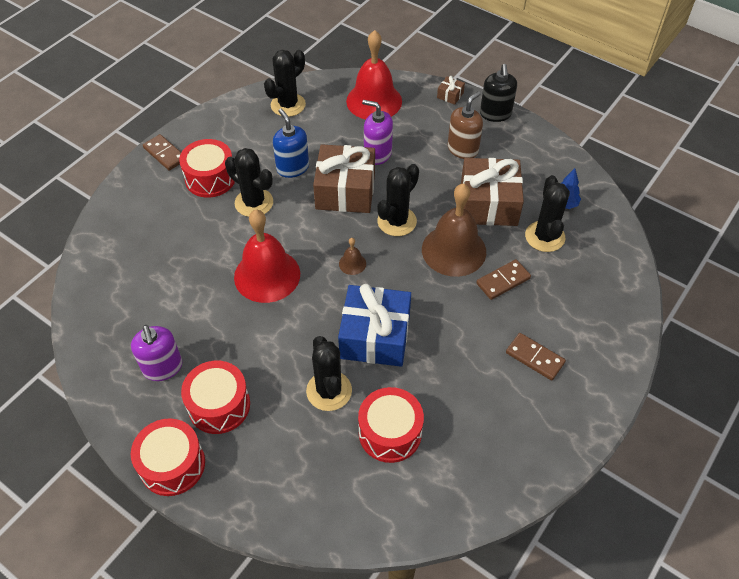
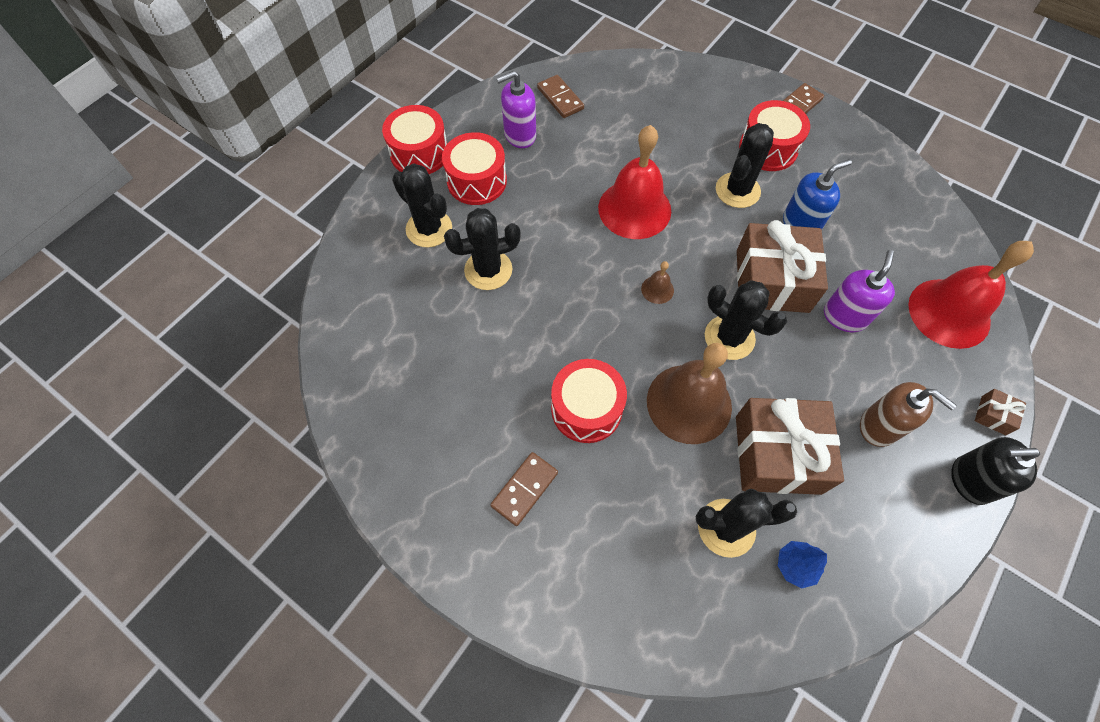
camera: 90 degrees right, 10 degrees up
(288, 105) = (911, 214): black cactus -> black cactus (429, 229)
(375, 336) = (555, 312): blue gift -> none
(390, 433) = (435, 326): red drum -> red drum (586, 409)
(503, 281) = (643, 461): brown domino -> brown domino (560, 98)

